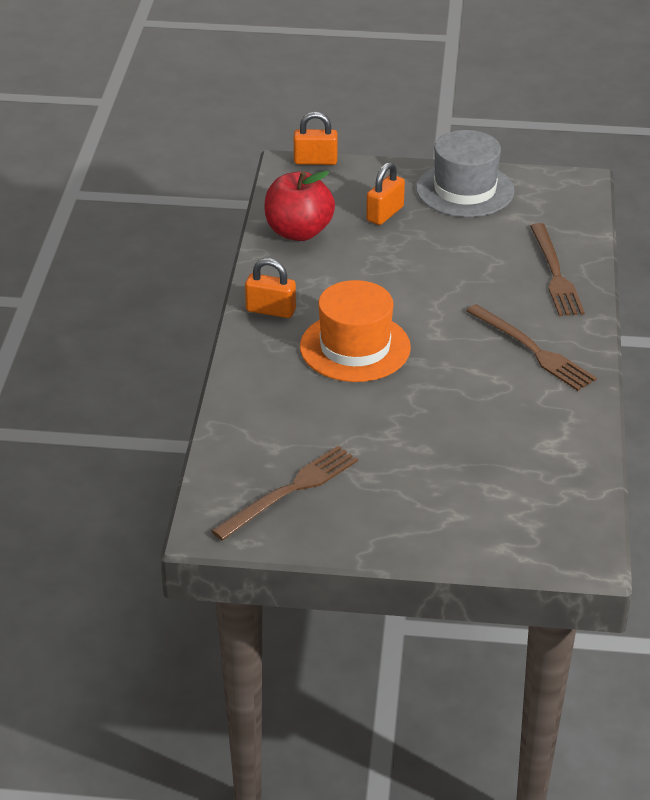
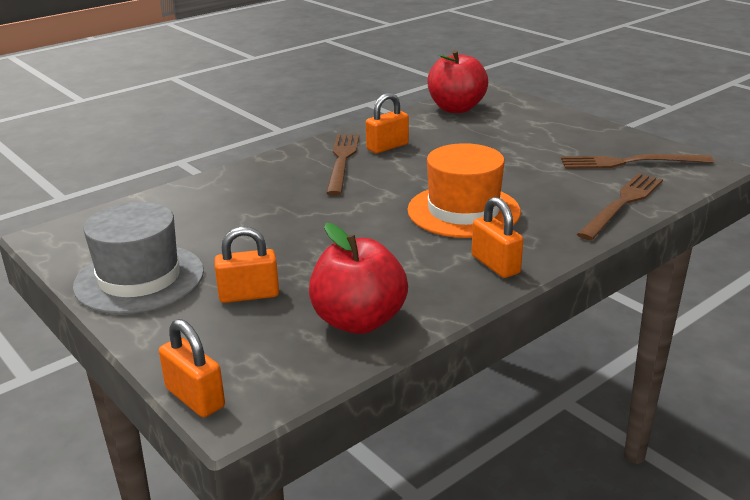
camera: 135 degrees left, 10 degrees down
(528, 390) = (387, 147): none -> orange padlock
(555, 273) = (228, 189): brown fork -> brown fork (622, 204)
(564, 494) = (456, 108): none -> red apple

